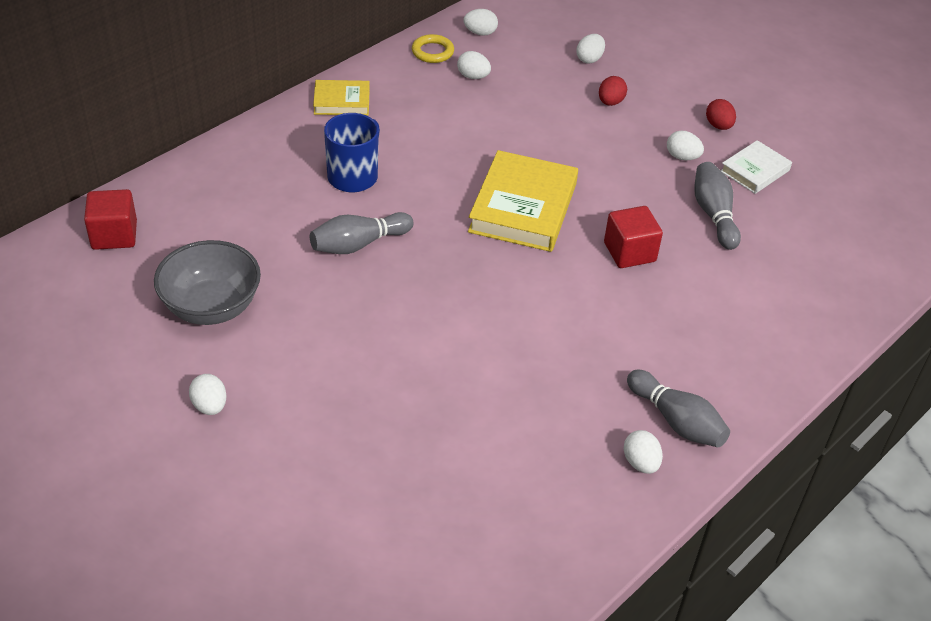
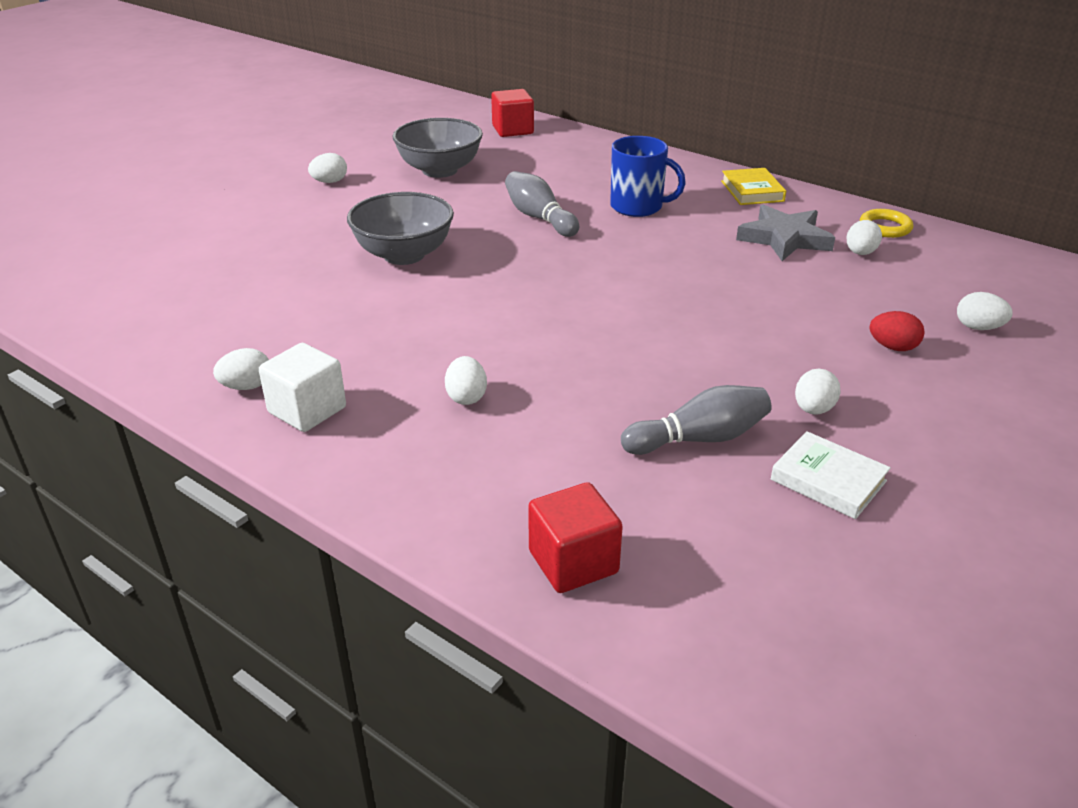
camera: 85 degrees right, 10 degrees down
(415, 348) = (404, 255): none -> grey bowl
(439, 107) = (784, 238): none -> grey star
(480, 33) = (954, 251): white egg -> white egg (466, 397)
(523, 207) = (638, 297): yellow book -> none
(629, 252) = (590, 370): red cube -> red cube (573, 562)
(676, 421) = (307, 410): grey bowling pin -> white cube
(718, 126) = (917, 444): red egg -> none

